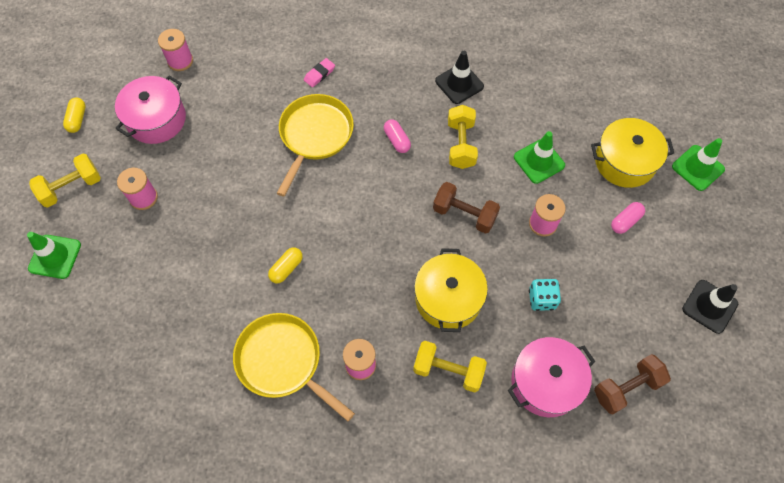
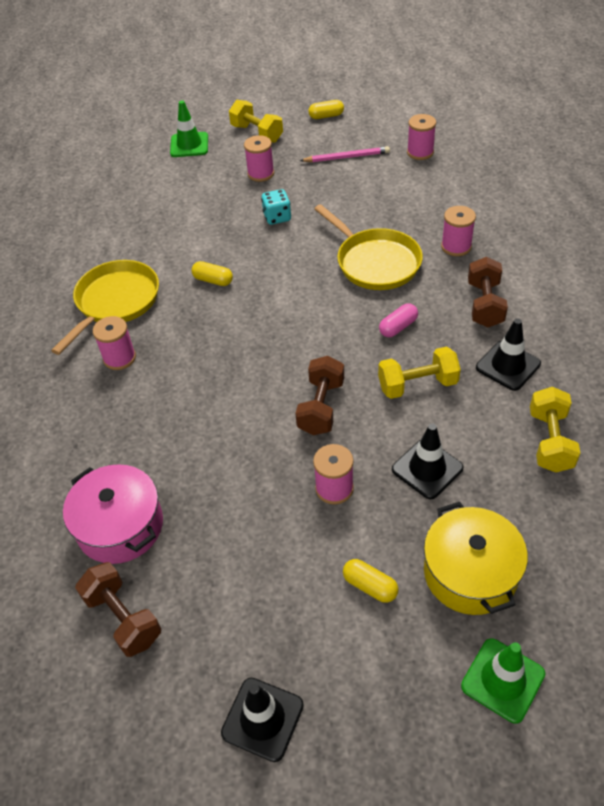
camera: 80 degrees right, 15 degrees down
(156, 119) = (346, 157): pink pot -> pink pencil
(315, 136) = (375, 262): yellow pan -> yellow pan turned 45 degrees clockwise
(319, 74) = (456, 246): pink eraser -> pink spool
(393, 77) = (484, 304): none -> brown dumbbell
(448, 298) = (208, 413): yellow pot -> none
(448, 370) = (122, 430): yellow dumbbell -> yellow dumbbell (550, 441)
(539, 161) = (427, 469): green traffic cone -> black traffic cone
(542, 299) = (227, 504): turquoise dice -> turquoise dice (277, 217)
(625, 221) = (370, 586): pink capsule -> yellow capsule

